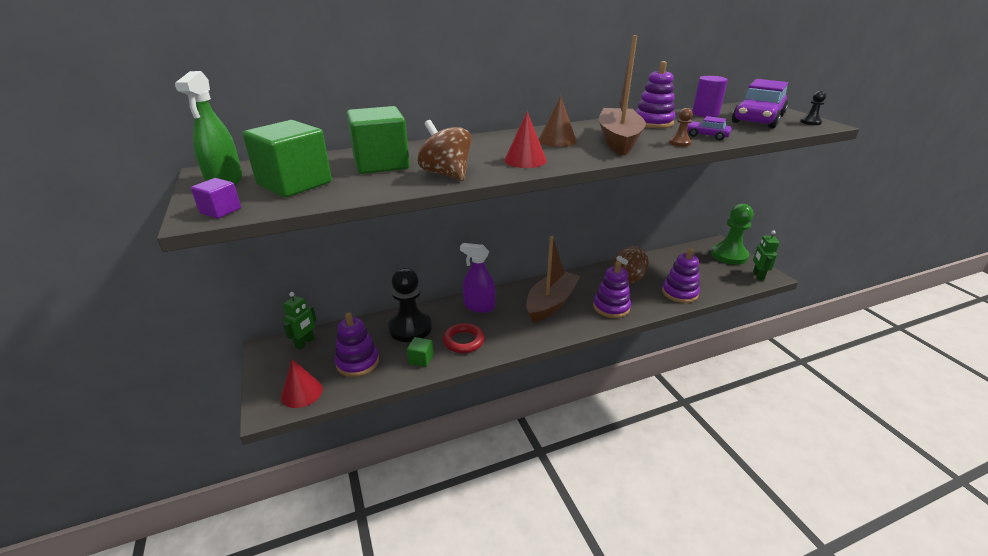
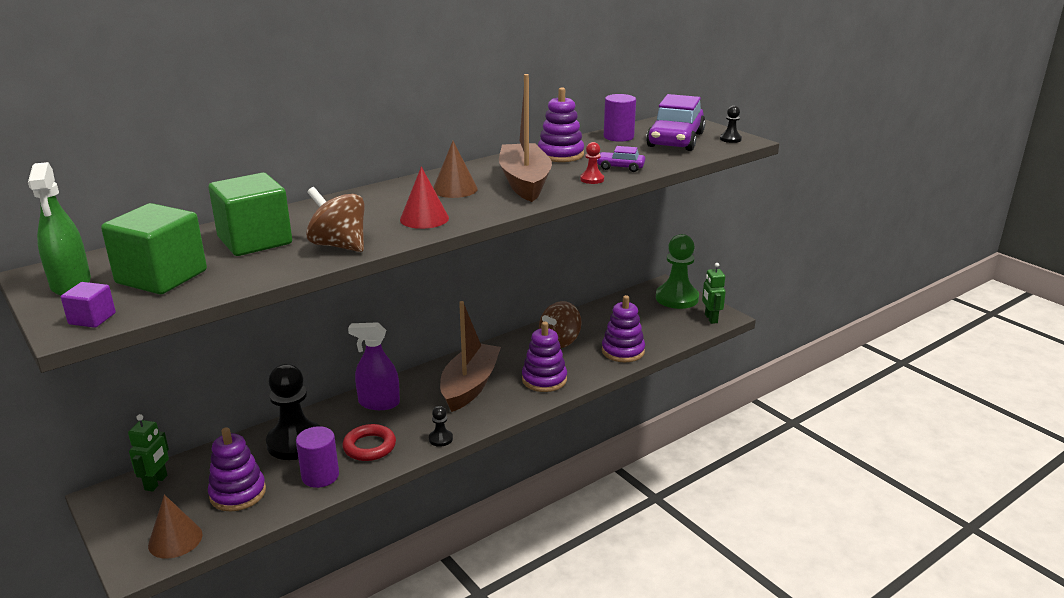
camera: 15 degrees left, 5 degrees down
(302, 392) = (175, 539): red cone -> brown cone
(421, 359) = (320, 476): green cube -> purple cylinder
(519, 344) = (440, 439): none -> black pawn
(679, 143) = (592, 179): brown pawn -> red pawn

